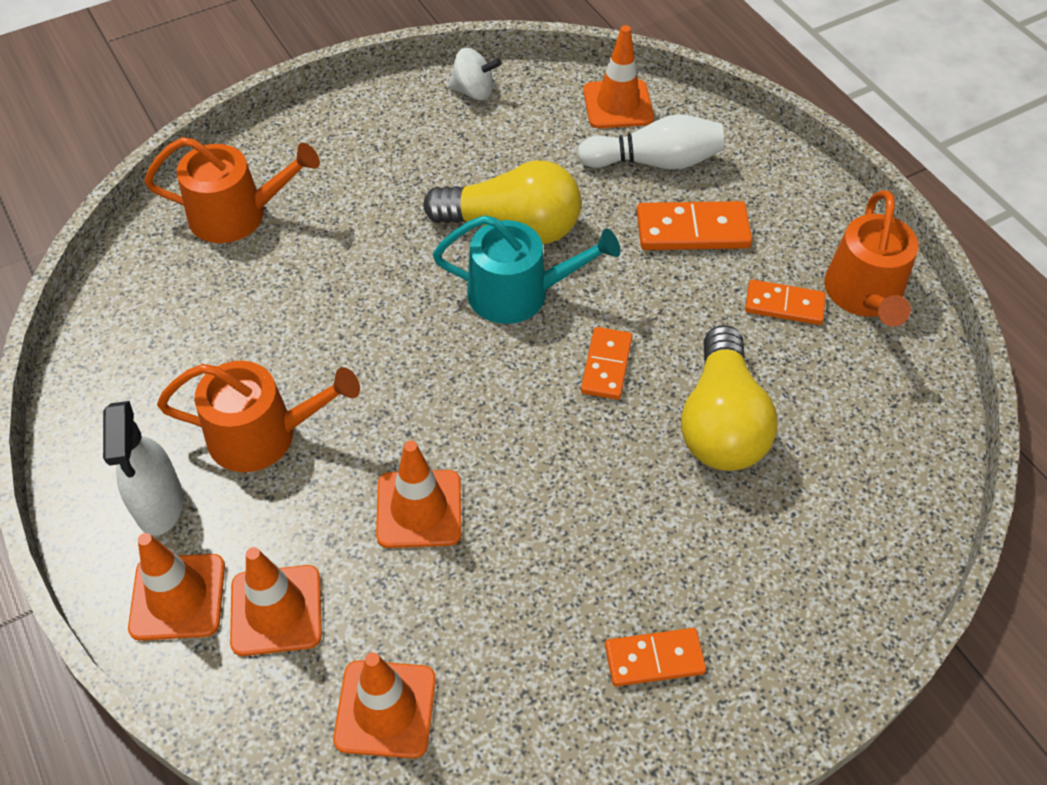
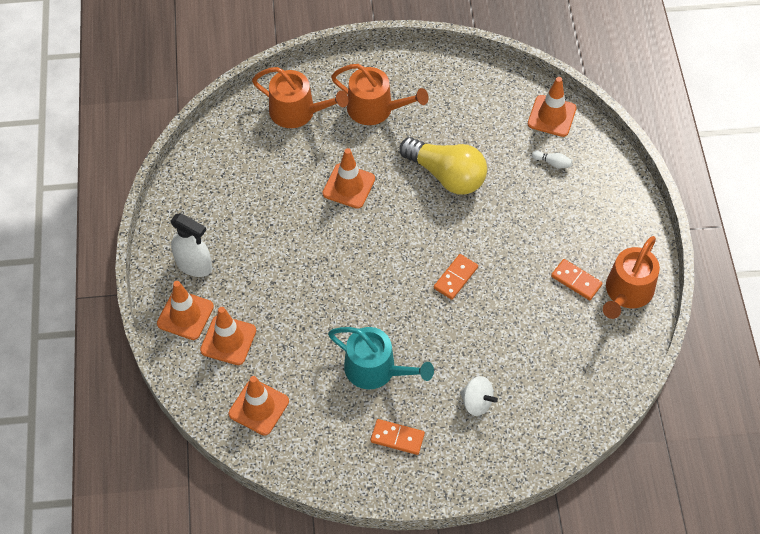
camera: 25 degrees right, 5 degrees up
(159, 504) = (194, 265): white spray bottle -> white spray bottle turned 75 degrees counterclockwise
(263, 435) = (259, 247): orange watering can -> orange watering can (375, 109)
(419, 509) = (319, 317): orange traffic cone -> orange traffic cone (349, 186)
(473, 92) = (469, 76): white spinning top -> white spinning top (476, 402)
(518, 293) = (429, 217): turquoise watering can -> turquoise watering can (376, 369)
(655, 162) = (552, 163): white bowling pin -> white bowling pin, size x0.45
(692, 230) = (550, 215): orange domino -> none
(721, 422) = (500, 333): yellow light bulb -> none

